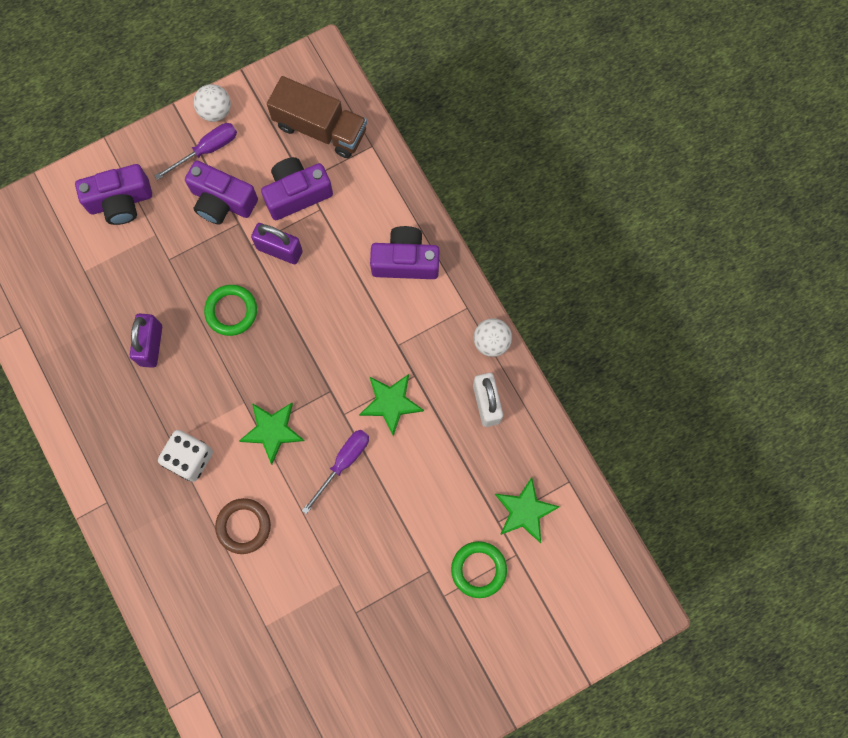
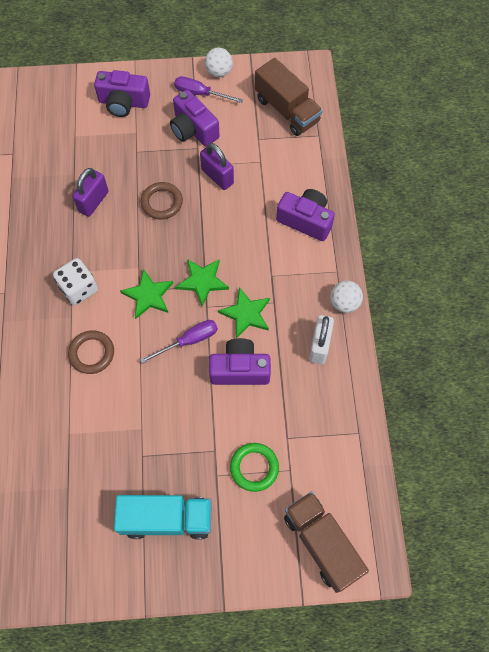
camera: 25 degrees right, 10 degrees down
(207, 150) = (200, 93): purple screwdriver -> purple screwdriver turned 150 degrees counterclockwise
(231, 311) = (162, 202): green ring -> brown ring
(297, 193) = (249, 145): purple camera -> purple camera (240, 369)
(414, 666) = (167, 519): none -> turquoise truck
(525, 511) = (312, 439): green star -> green star (202, 281)
(582, 615) = (322, 543): none -> brown truck

